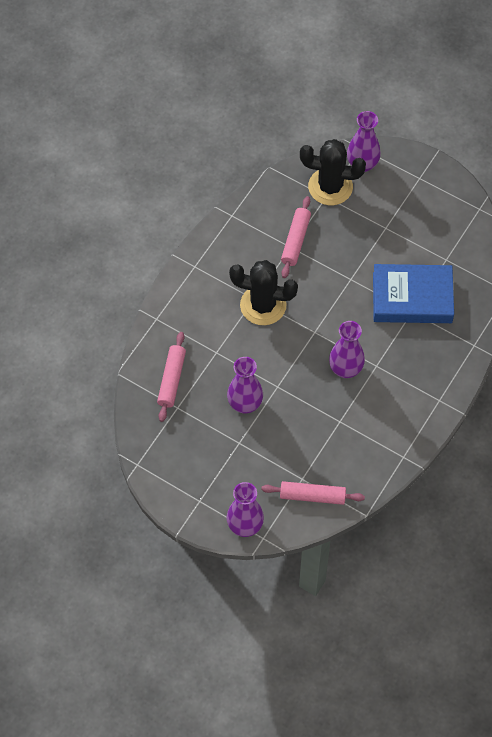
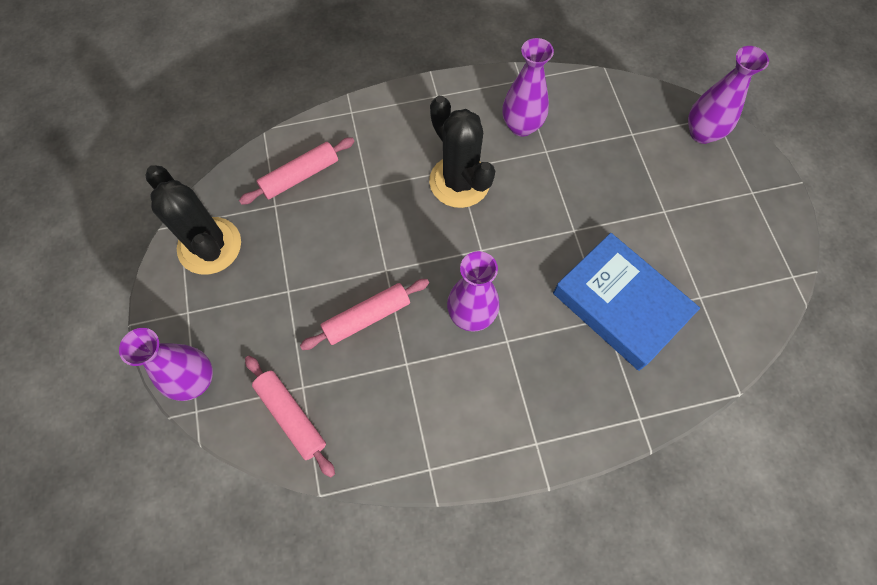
camera: 45 degrees right, 5 degrees up
(245, 404) = (337, 258): purple vase -> purple vase (521, 126)
(295, 240) = (557, 149): pink rolling pin -> pink rolling pin (367, 317)
(330, 187) = (646, 128): black cactus -> black cactus (209, 246)

